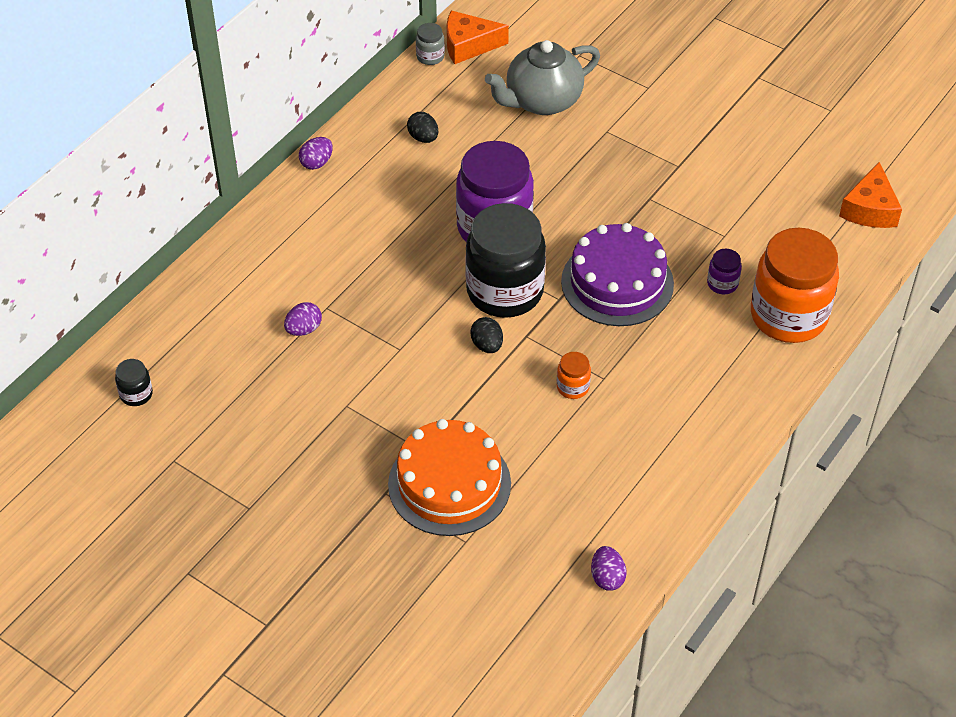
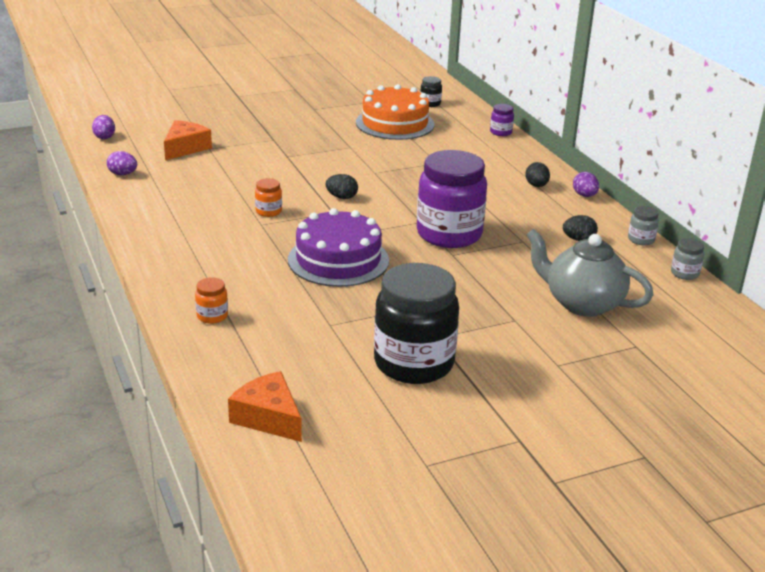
camera: 120 degrees right, 20 degrees down
(304, 329) = (426, 152): purple egg -> purple egg (104, 137)
(322, 205) = (536, 185): none -> black egg
(386, 98) = (641, 239): none -> grey jar
(449, 484) = (253, 155): orange cake -> orange cake (395, 123)
(468, 45) = (689, 295): orange cheese -> orange cheese (185, 148)
(505, 291) = (382, 218): black jar -> black jar (413, 363)
(542, 101) = (582, 303): grey teapot -> grey teapot turned 60 degrees counterclockwise
(722, 284) = (282, 301): purple jar -> purple jar (501, 132)
(788, 316) = (212, 316): orange jar -> orange jar, size x0.41

